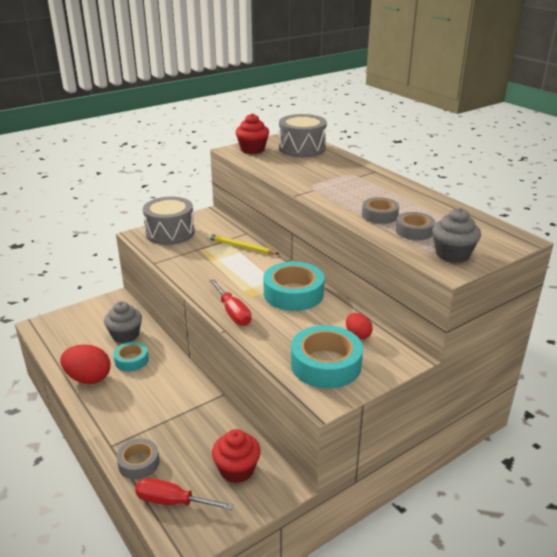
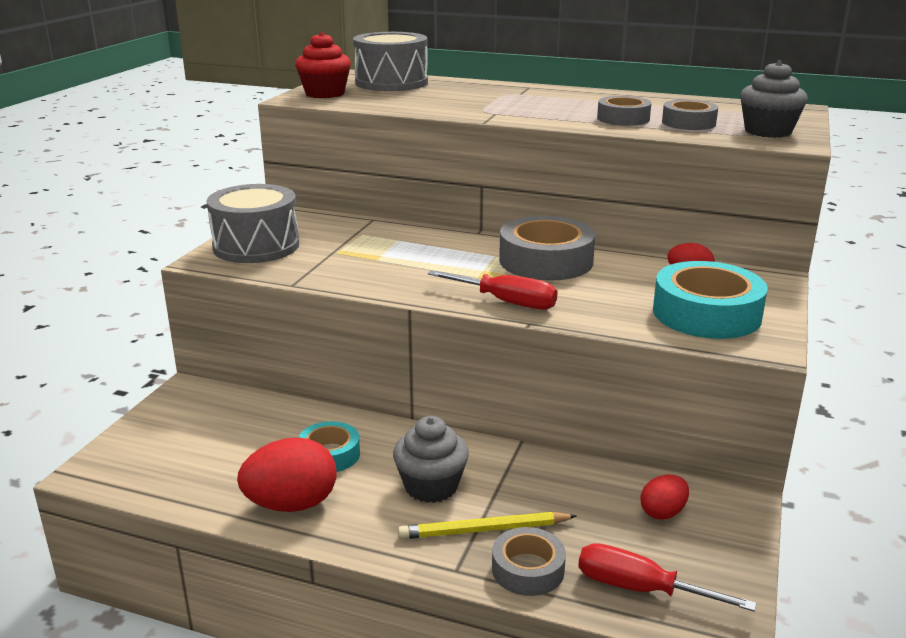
camera: 35 degrees left, 5 degrees down
(125, 335) = (272, 428): grey cupcake -> grey cupcake (431, 486)
(172, 501) = (640, 589): red screwdriver -> red screwdriver turned 45 degrees clockwise
(237, 470) = (663, 512): red cupcake -> red egg
(241, 247) = (391, 234): yellow pencil -> yellow pencil (484, 530)
(293, 293) = (546, 261): turquoise tape -> grey tape

